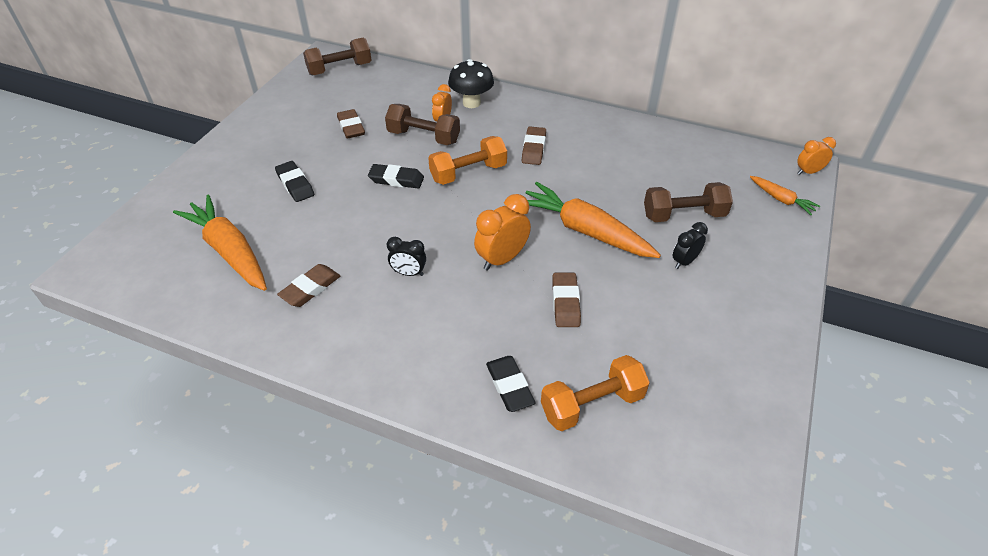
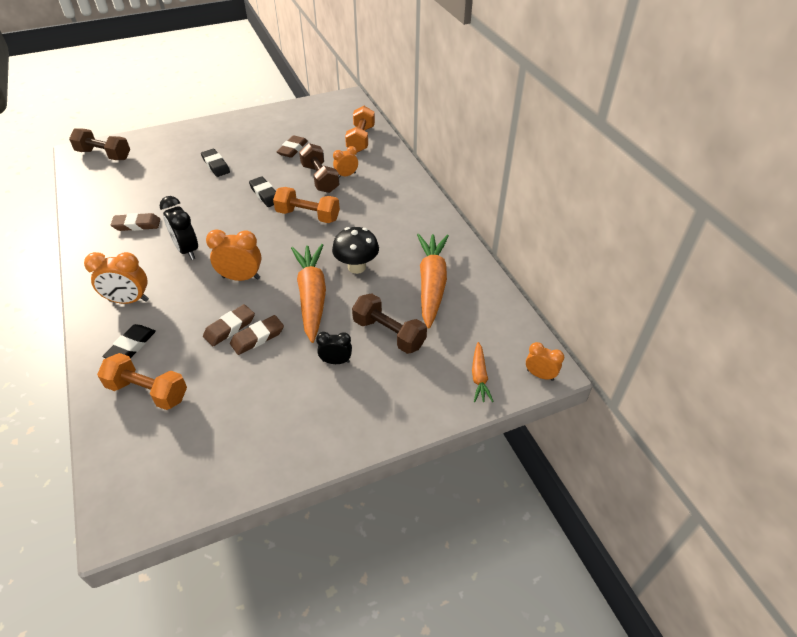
camera: 45 degrees right, 0 degrees up
(229, 251) = (137, 181): orange carrot -> orange carrot (431, 284)
(295, 184) = (216, 165): black eraser -> black eraser turned 45 degrees counterclockwise
(340, 69) = (343, 110): brown dumbbell -> brown dumbbell (104, 155)
(402, 85) = (361, 139): none -> orange dumbbell
(409, 273) = (187, 250): black clock -> black clock, size x1.61
(433, 354) = (129, 300): none -> orange clock
(471, 103) = (382, 174): black mushroom -> black mushroom (356, 267)
(533, 149) = (370, 226): brown eraser -> brown eraser (257, 337)

